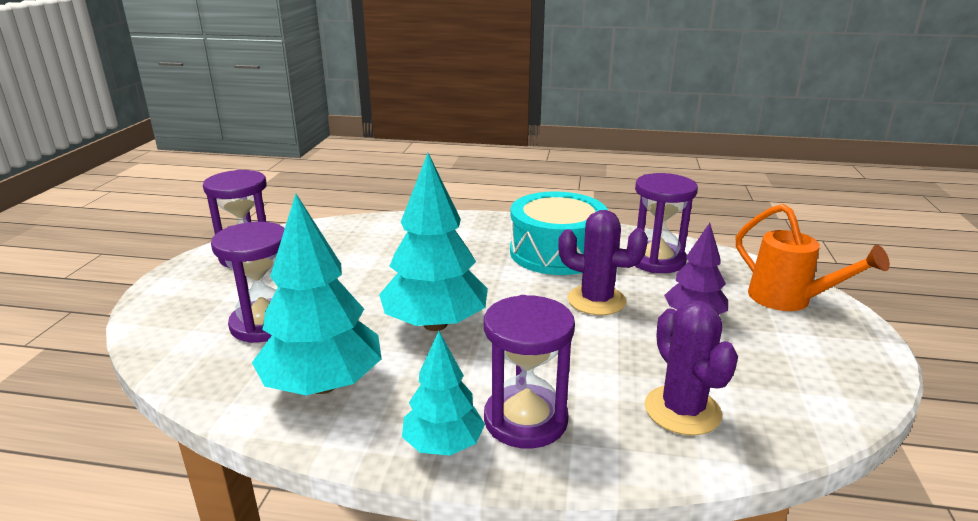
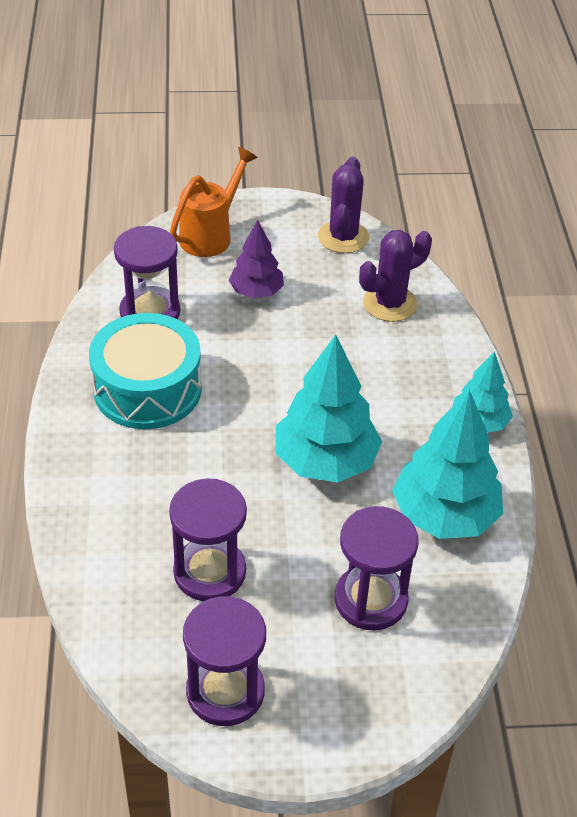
camera: 105 degrees left, 20 degrees up
(525, 420) = (434, 383): purple hourglass -> purple hourglass (209, 572)
(596, 300) = (246, 353): purple cactus -> purple cactus (343, 237)

